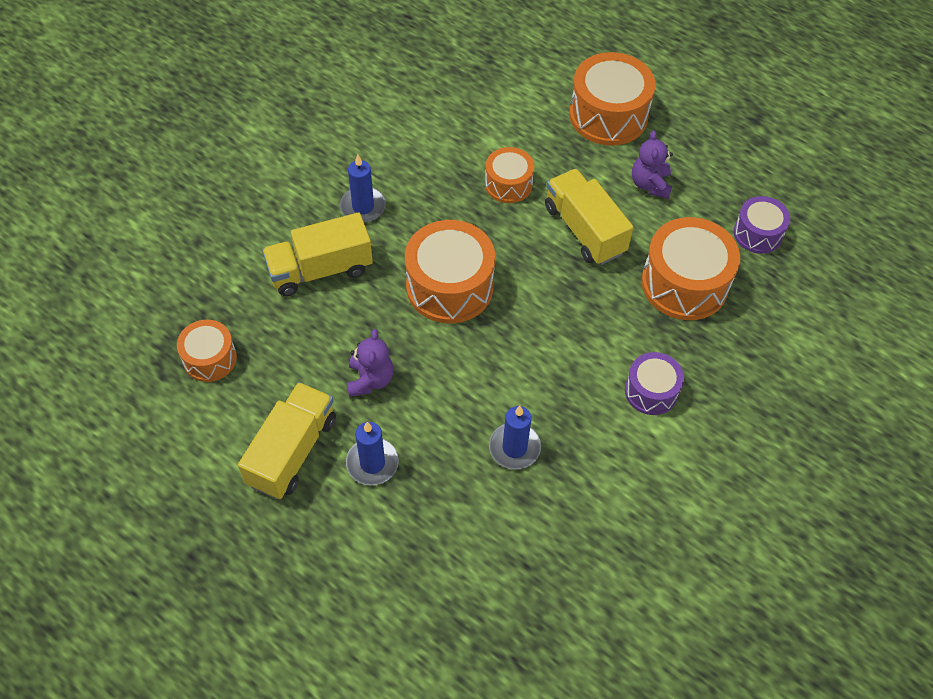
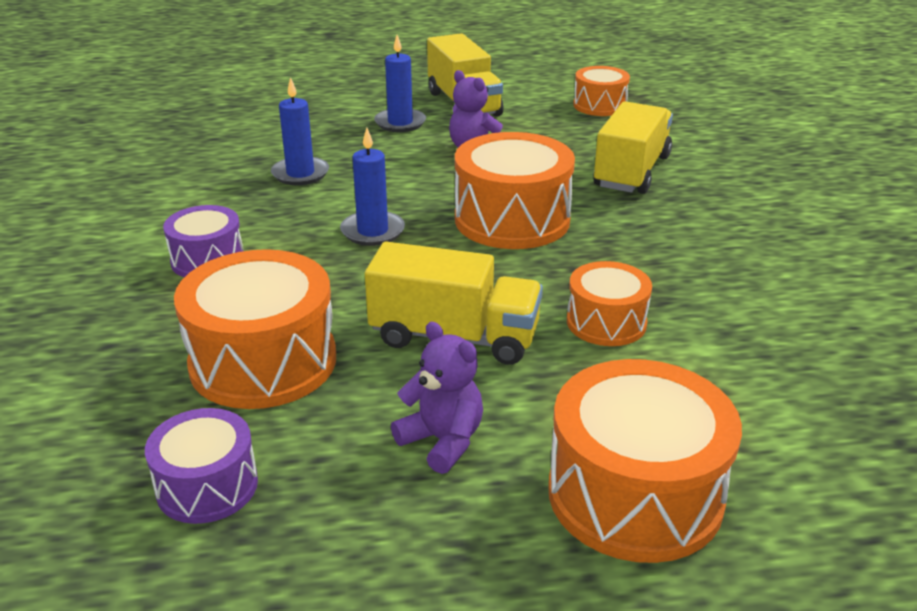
camera: 135 degrees right, 25 degrees down
(363, 207) = (691, 221): blue candle -> blue candle (373, 231)

